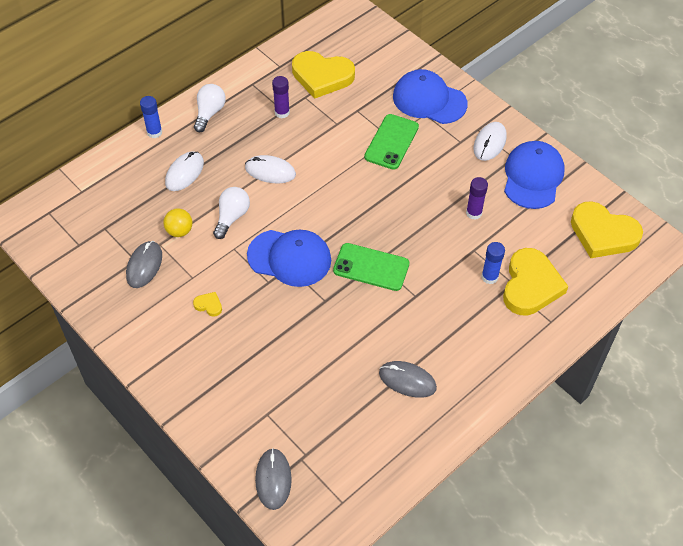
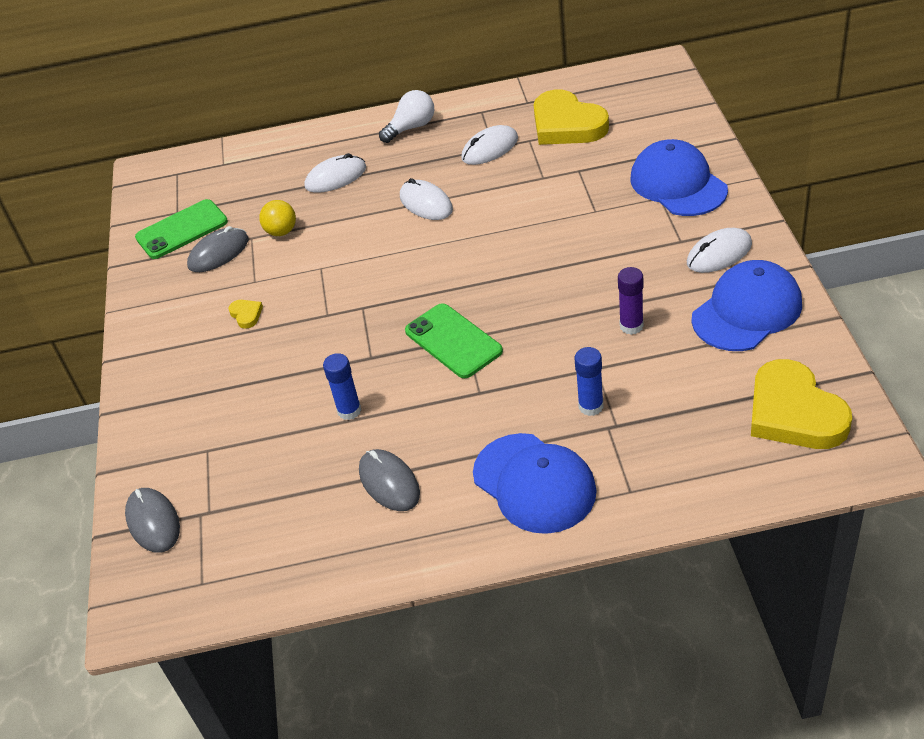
camera: 40 degrees right, 10 degrees down
(154, 132) = (340, 130): blue glue stick -> blue glue stick (349, 411)
(232, 217) = (346, 236): white light bulb -> none
(273, 479) = (153, 522): grey mouse -> grey mouse turned 60 degrees counterclockwise
(282, 112) = (490, 148): purple glue stick -> white mouse
(289, 258) = (371, 298): blue cap -> blue cap (534, 483)
(391, 142) = (592, 215): green phone -> green phone (182, 230)
(530, 285) = (637, 437): yellow heart -> none

